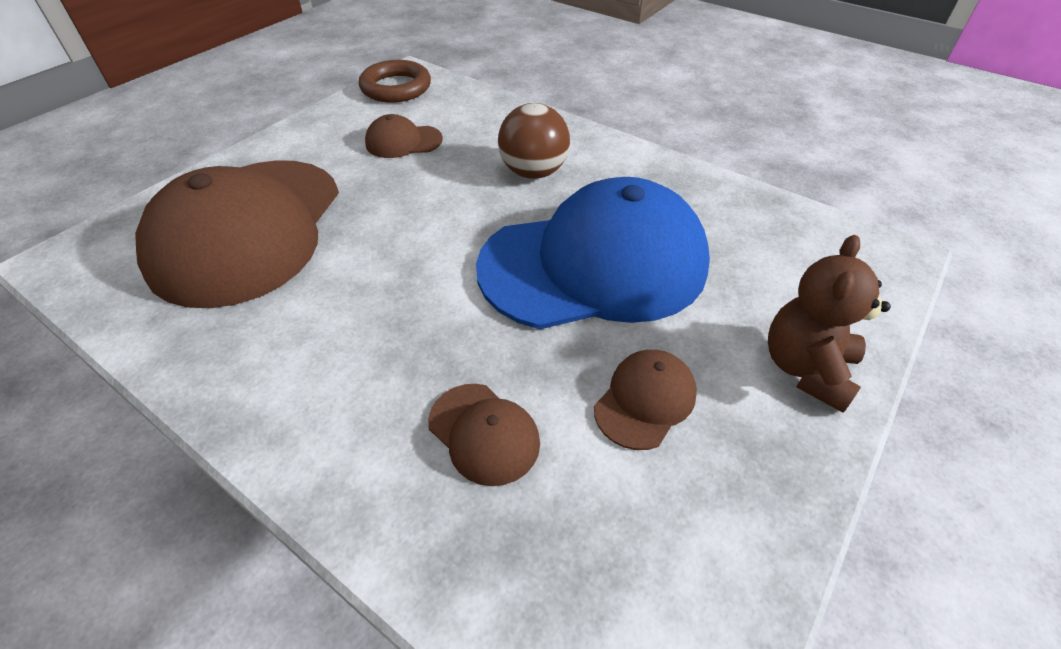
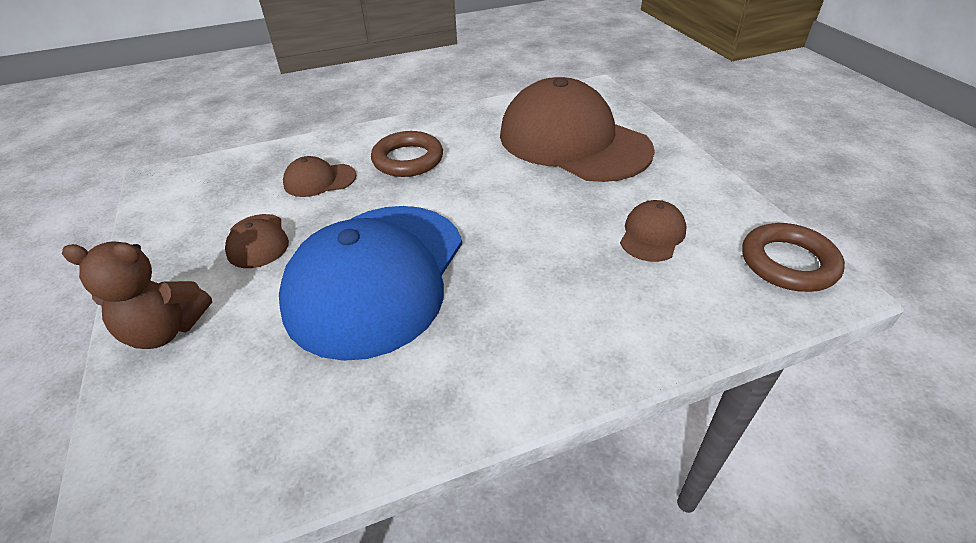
camera: 125 degrees right, 5 degrees down
(369, 362) = (408, 159): none -> brown ring
(533, 172) = (532, 299): brown ball -> none
(806, 369) = (165, 330): brown teddy bear -> brown teddy bear turned 120 degrees clockwise

